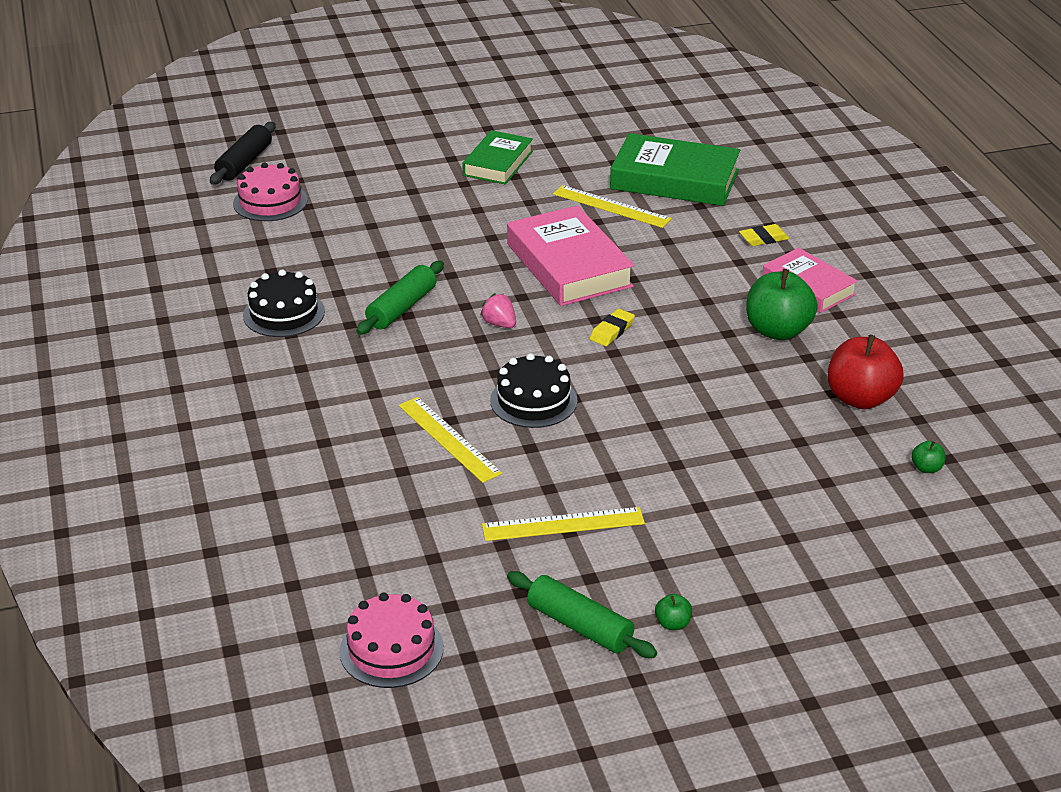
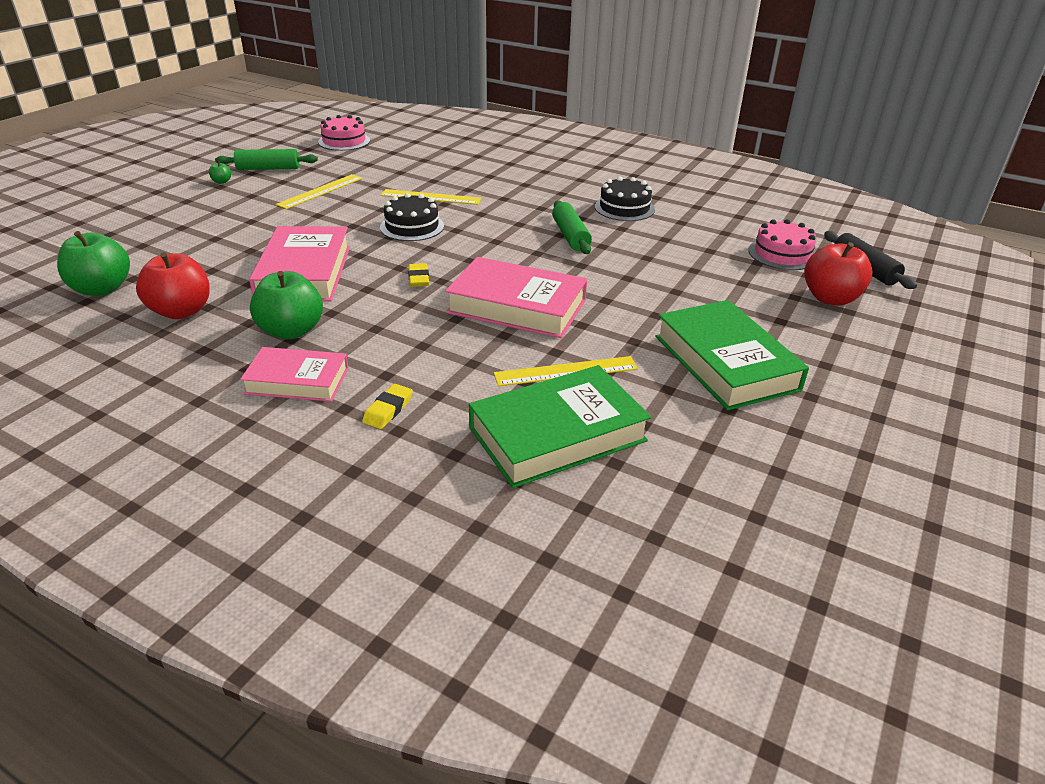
camera: 135 degrees right, 0 degrees up
(329, 160) = (830, 298): none -> red apple
(498, 163) = (725, 362): green book -> green book, size x1.59
(499, 324) = (497, 252): pink strawberry -> none
(709, 391) = (304, 272): none -> pink book
(926, 468) = (102, 289): green apple -> green apple, size x2.33

